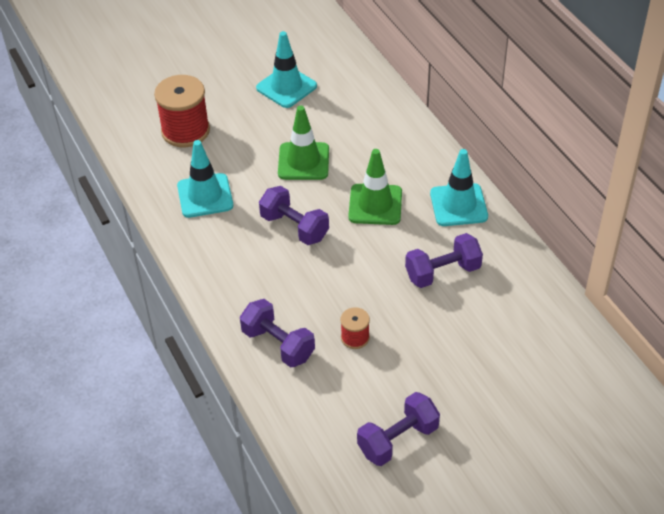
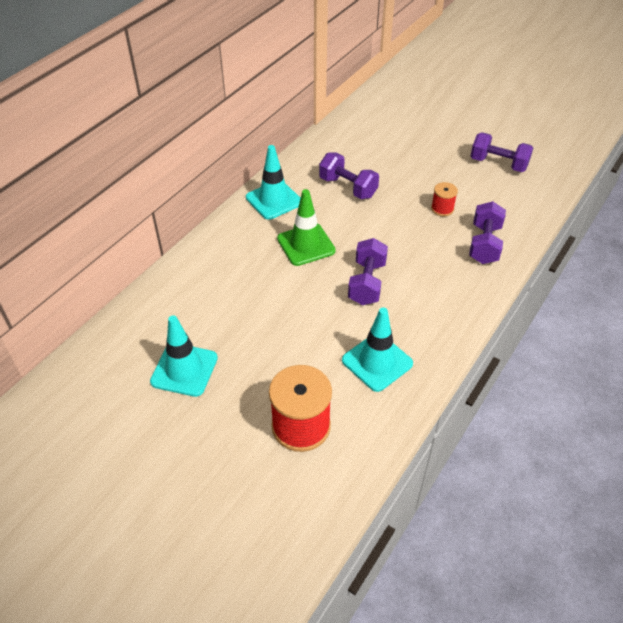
camera: 120 degrees left, 0 degrees up
(303, 161) = (285, 310): green traffic cone -> none

